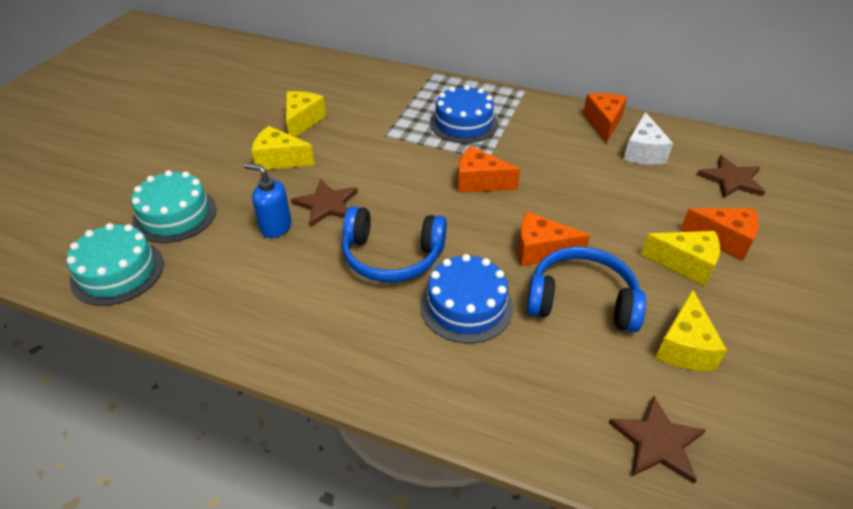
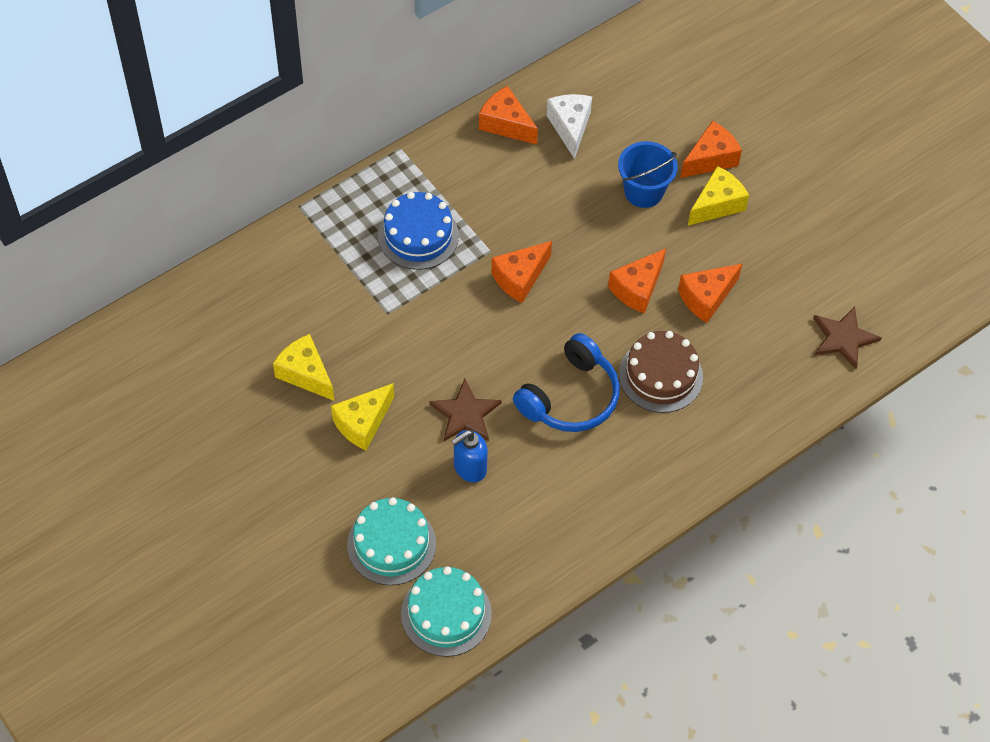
camera: 60 degrees left, 15 degrees up
(466, 306) = (660, 375): blue cake -> brown cake
(581, 301) = (706, 298): blue headphones -> orange cheese
(638, 214) = (643, 192): none -> blue bucket
(643, 152) = (570, 127): white cheese -> white cheese turned 135 degrees counterclockwise
(684, 347) = (786, 266): yellow cheese -> none
(731, 179) = (650, 95): brown star -> none

